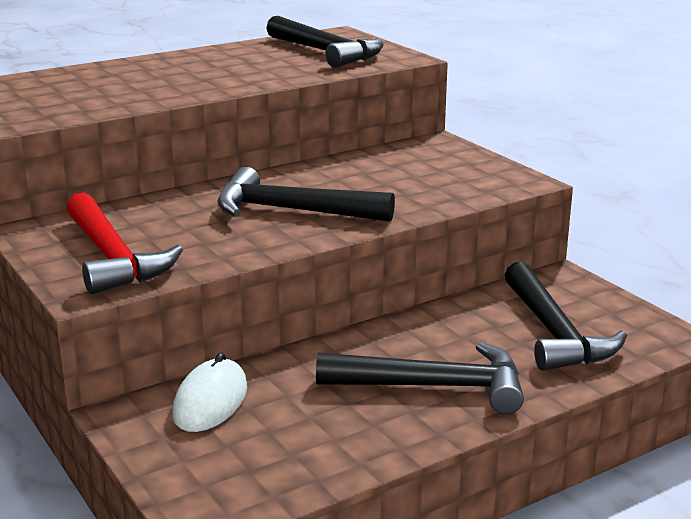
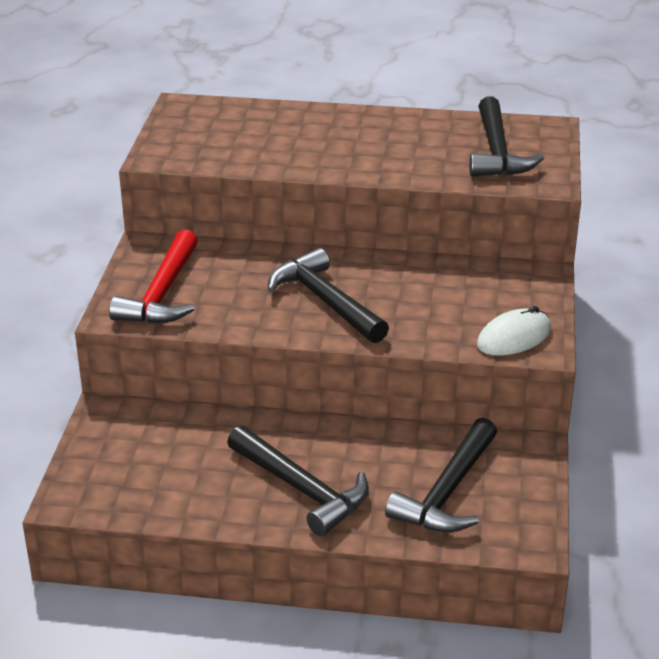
camera: 40 degrees right, 10 degrees up
(210, 401) = (160, 426): white mouse -> white mouse (514, 337)

